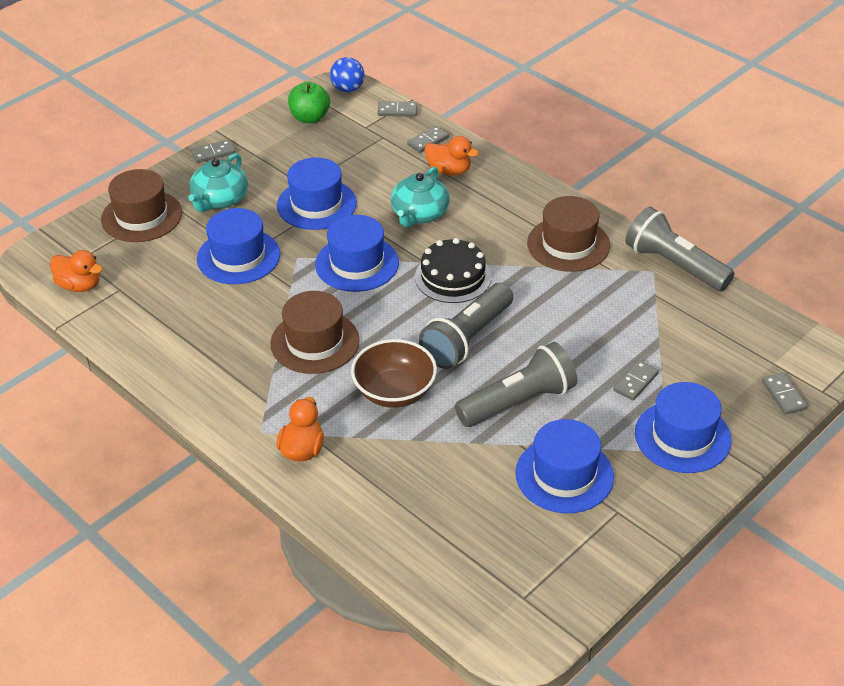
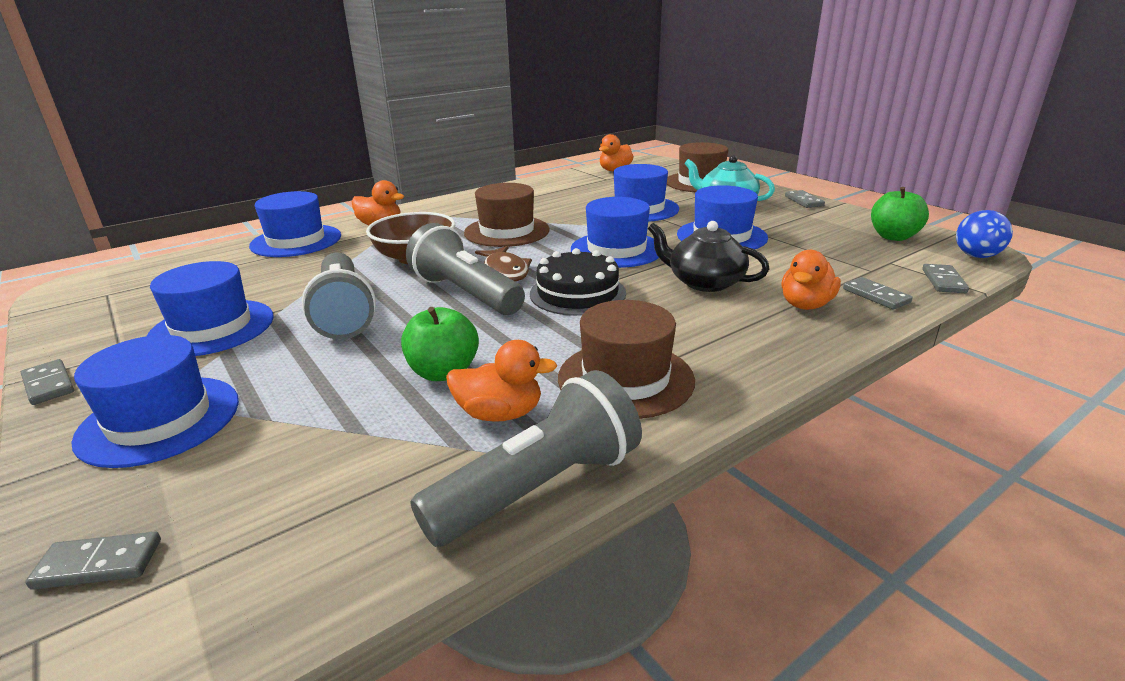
camera: 100 degrees right, 15 degrees down
(360, 507) = (296, 241): none -> blue hat
(416, 324) = (505, 271): none -> brown fish
(419, 214) = (704, 282): turquoise teapot -> black teapot
(586, 322) = (443, 372): none -> green apple
(621, 289) = (500, 414): none -> orange duck
(635, 382) = (297, 396): grey domino -> grey domino (49, 384)

